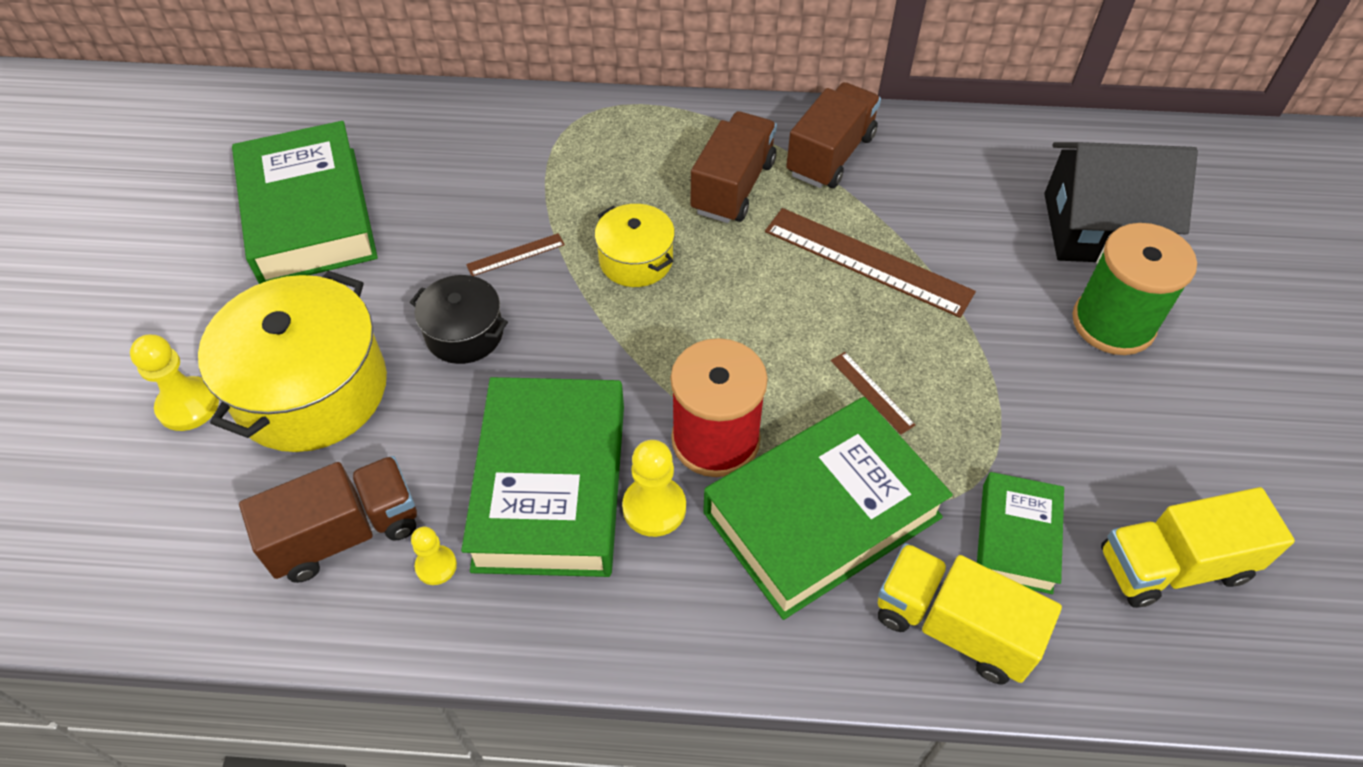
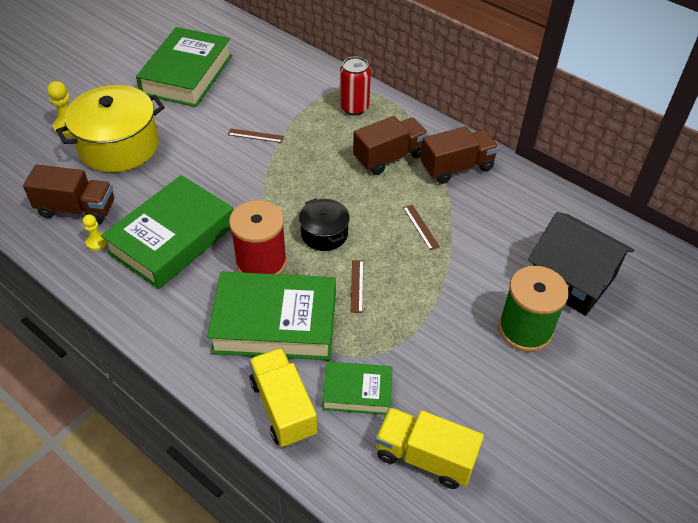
camera: 35 degrees right, 5 degrees down
(464, 333) = (200, 157): black pot -> black pot (324, 234)
(615, 140) = (354, 107): none -> red can
(636, 260) = (307, 166): yellow pot -> none
(654, 508) = (205, 274): yellow pawn -> none
(867, 262) = (420, 227): brown ruler -> brown ruler, size x0.46
(1016, 537) = (357, 392): green book -> green book turned 45 degrees clockwise

